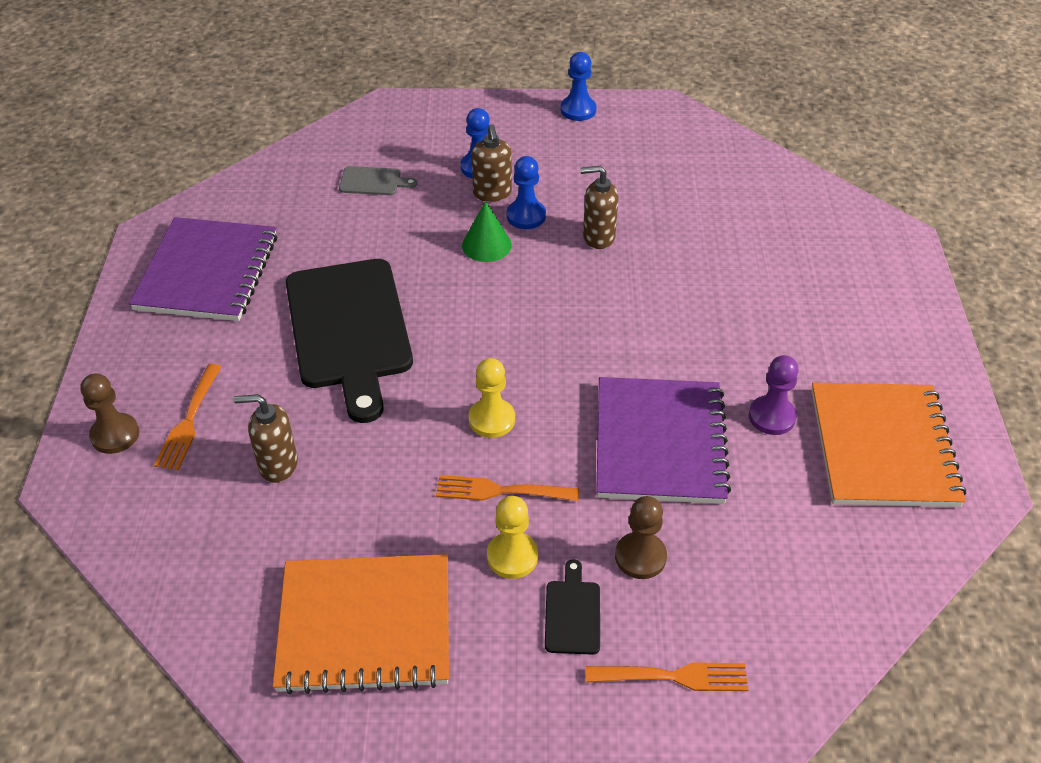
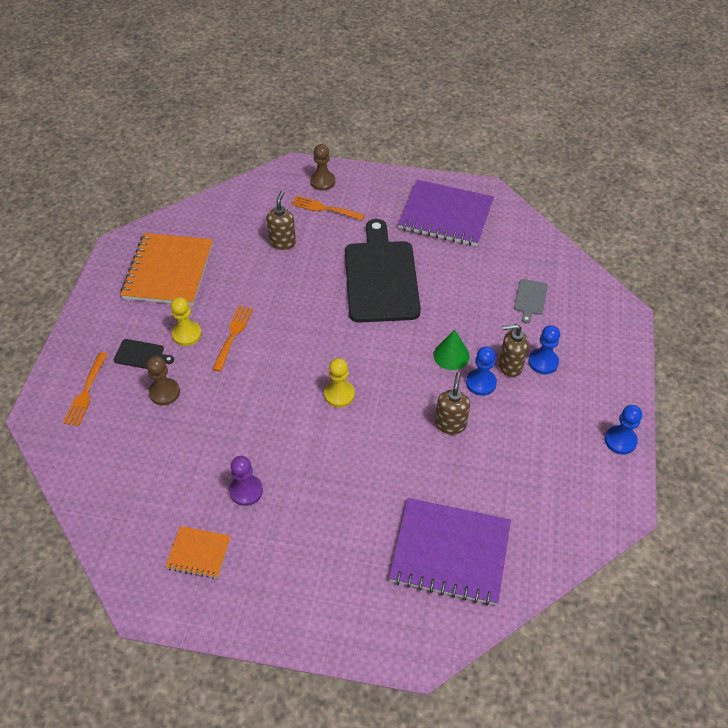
camera: 100 degrees right, 5 degrees up
(349, 329) = (381, 277): black cutting board -> black cutting board turned 90 degrees clockwise
(491, 419) = (288, 338): yellow pawn -> yellow pawn (339, 394)
(660, 443) = (244, 420): purple notebook -> purple notebook (450, 552)
(883, 447) = (199, 553): orange notebook -> orange notebook, size x0.50

